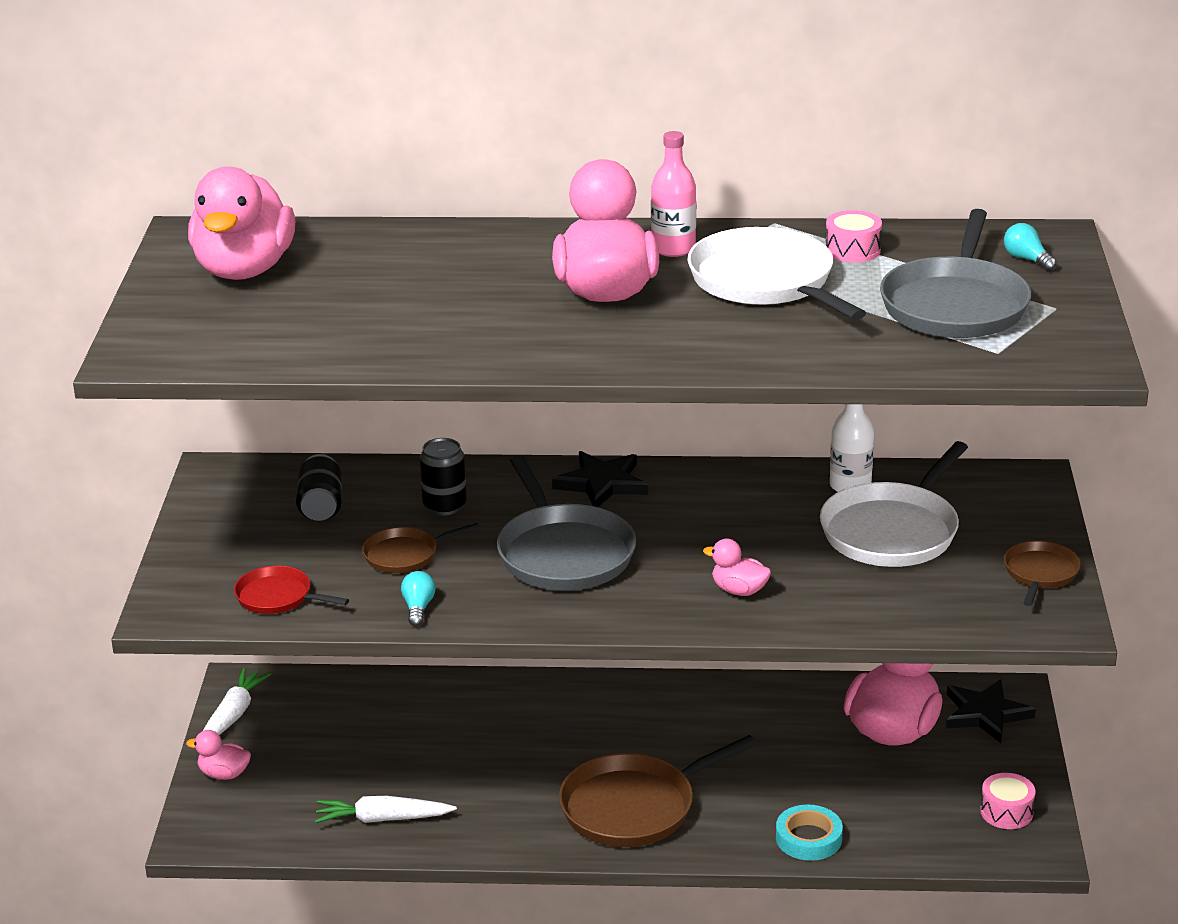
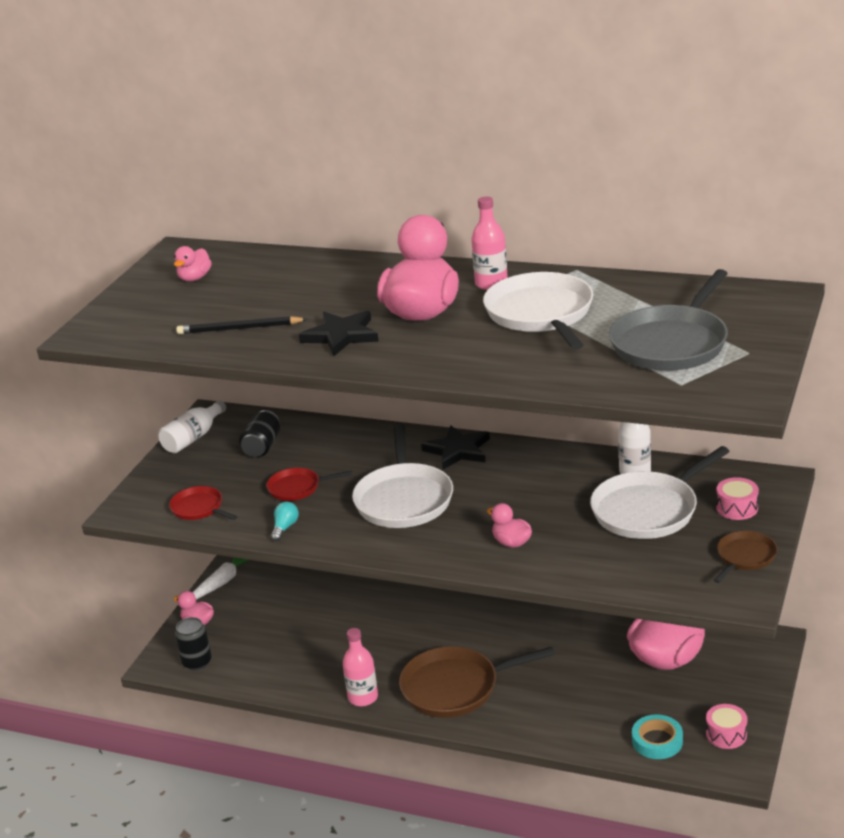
camera: 20 degrees right, 0 degrees up
(210, 505) = (193, 438): none -> white bottle
(244, 270) = (195, 278): pink duck -> pink duck, size x0.45
(362, 332) = (239, 329): none -> black pencil
(382, 819) = (283, 670): white carrot -> none
(404, 555) = (297, 488): brown pan -> red pan
(444, 506) = (343, 455): black can -> black can (197, 662)
(513, 838) = (363, 697): none -> pink bottle
(563, 553) = (404, 499): grey pan -> white pan
(808, 838) = (568, 731): turquoise tape -> turquoise tape (657, 741)
(852, 250) = (621, 294): pink drum -> pink drum (737, 508)
(985, 714) = (743, 654): black star -> black star (341, 335)
(1027, 259) = (750, 311): turquoise light bulb -> none

